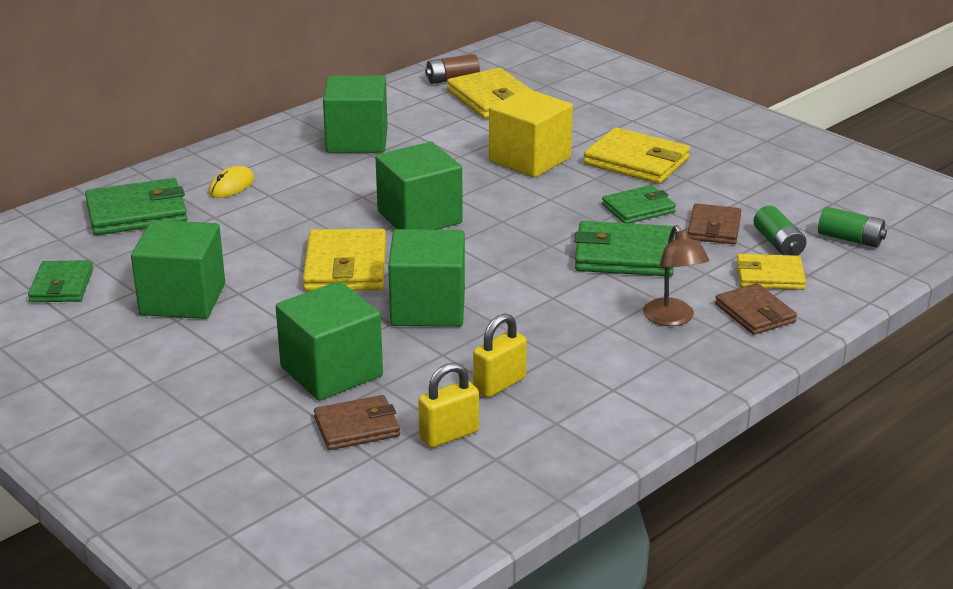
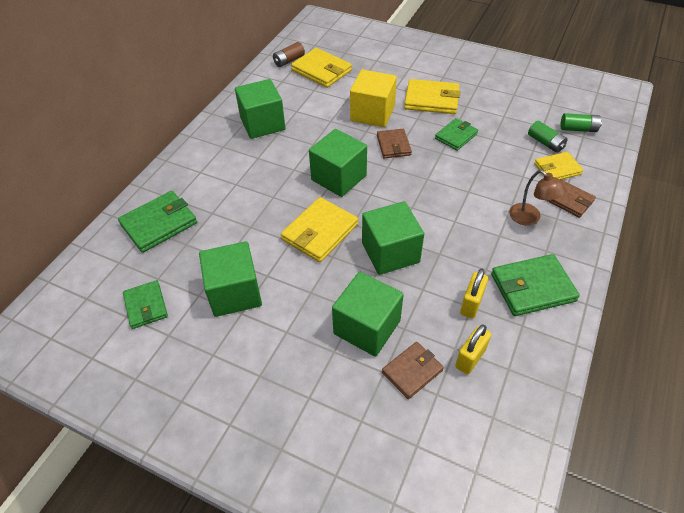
camera: 20 degrees left, 20 degrees up
(231, 186) = (207, 183): yellow mouse -> none
(346, 266) = (320, 232): yellow wallet -> yellow wallet turned 60 degrees clockwise
(624, 255) = (472, 175): green wallet -> green wallet (532, 287)
(714, 228) = (505, 140): brown wallet -> brown wallet (393, 145)

